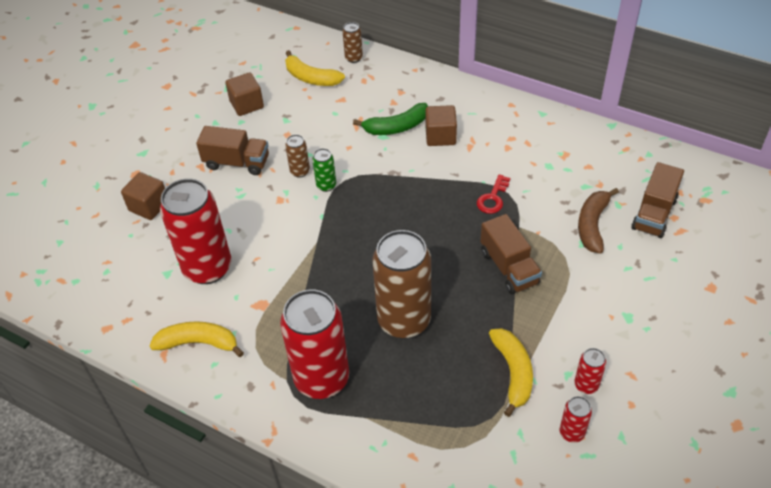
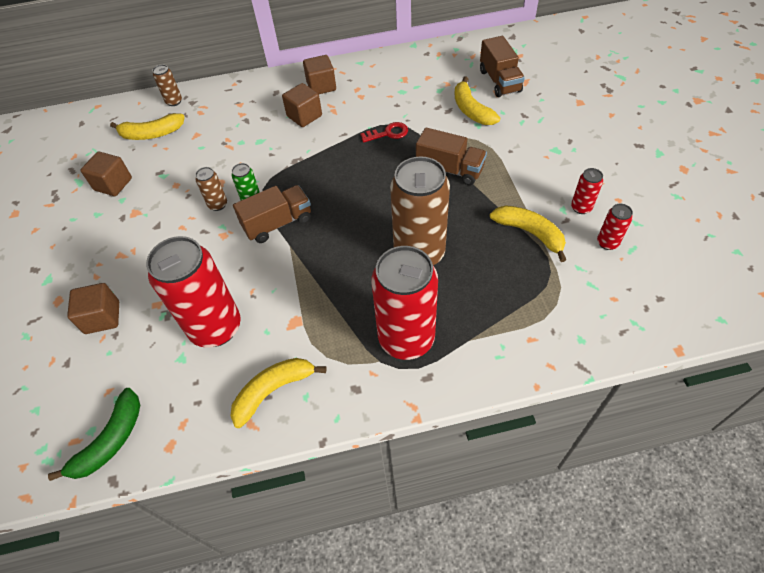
camera: 40 degrees left, 5 degrees up
(237, 162) = (152, 232): brown truck -> brown truck (278, 223)
(396, 127) = (263, 129): green banana -> green banana (111, 441)
(483, 116) = (321, 86): none -> brown cube
(493, 198) = (388, 133): red key -> red key turned 90 degrees counterclockwise
(592, 225) = (471, 110): brown banana -> yellow banana

